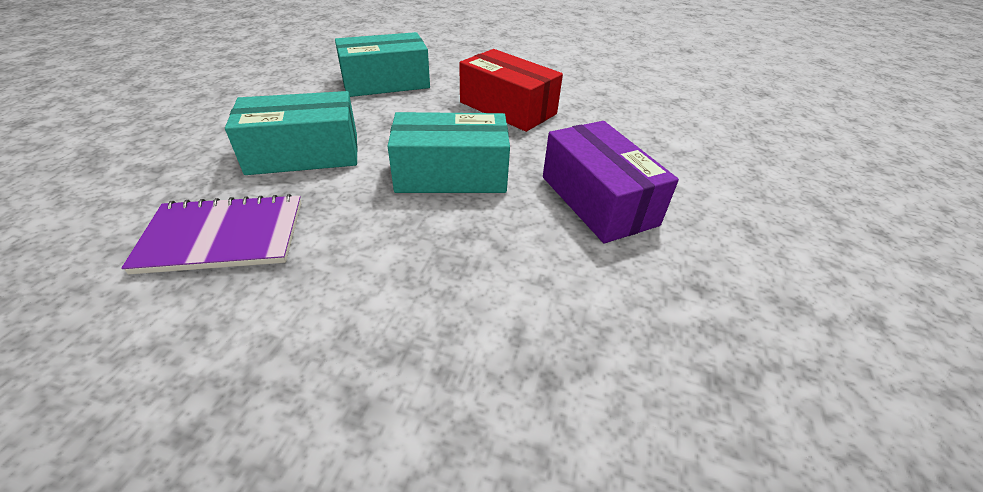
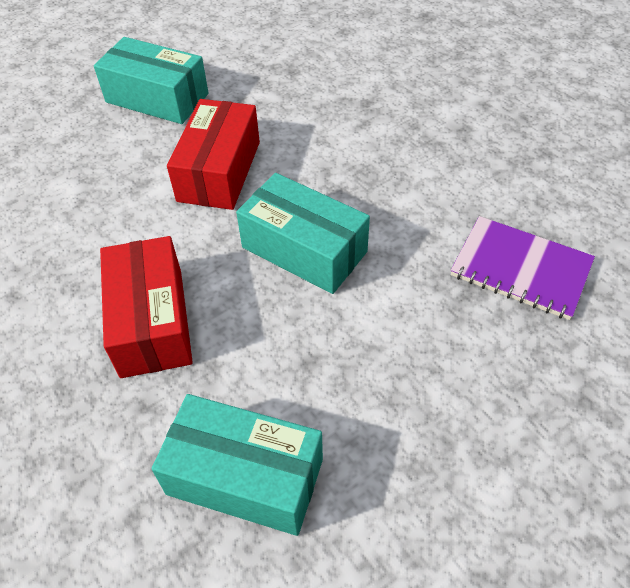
camera: 140 degrees left, 10 degrees up
(304, 154) = (425, 349): turquoise box -> turquoise box (157, 98)
(598, 200) = (219, 171): purple box -> red box

